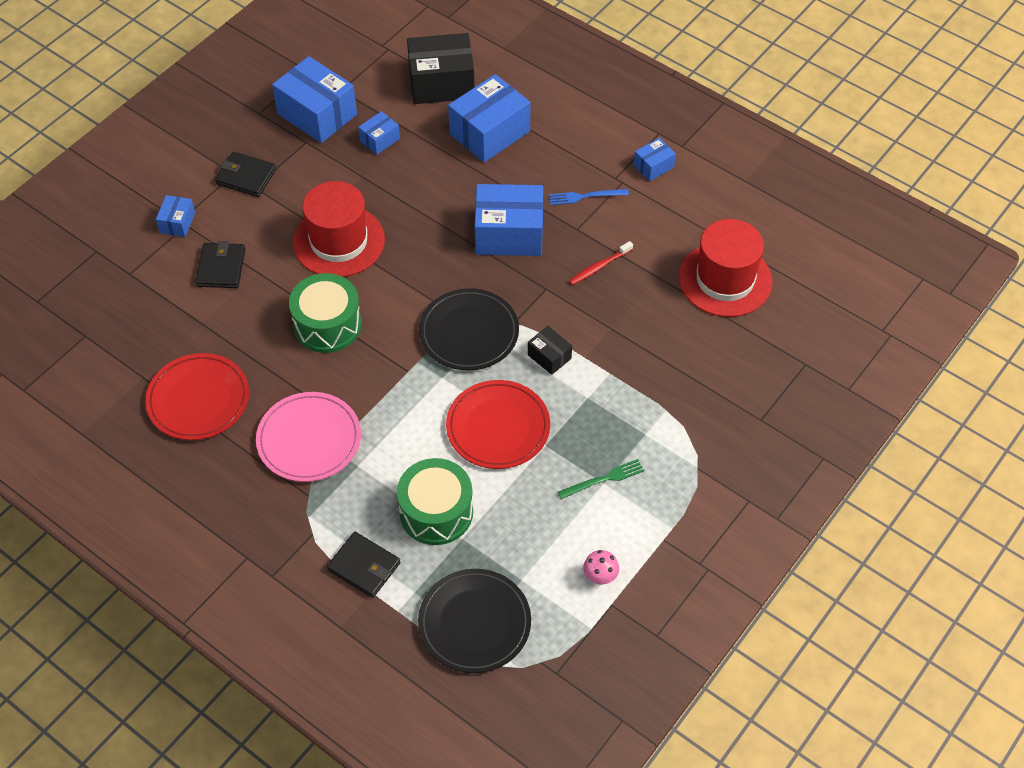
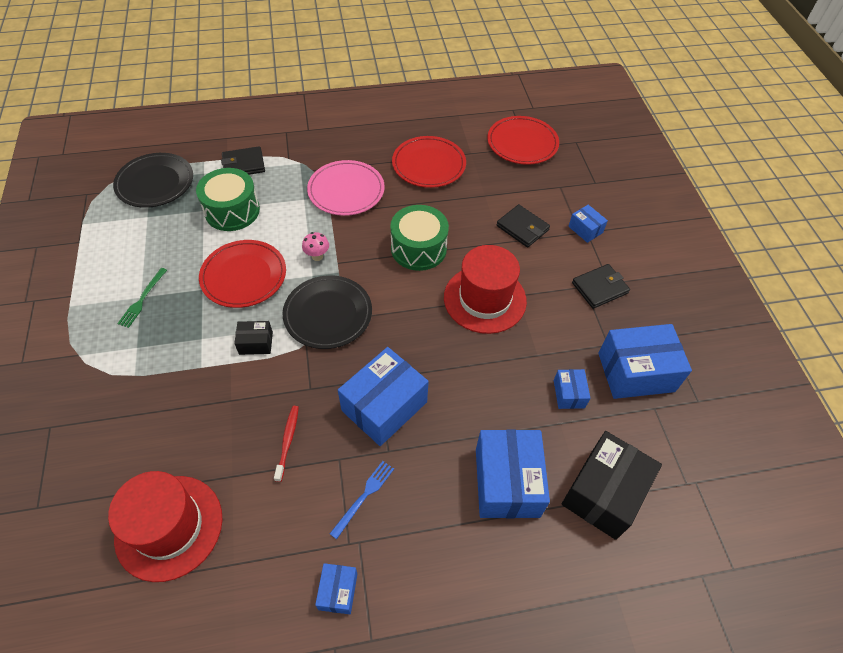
camera: 130 degrees right, 0 degrees up
(82, 344) = (522, 143): none -> red plate
(600, 577) = (97, 249): pink mushroom -> pink mushroom (317, 256)

